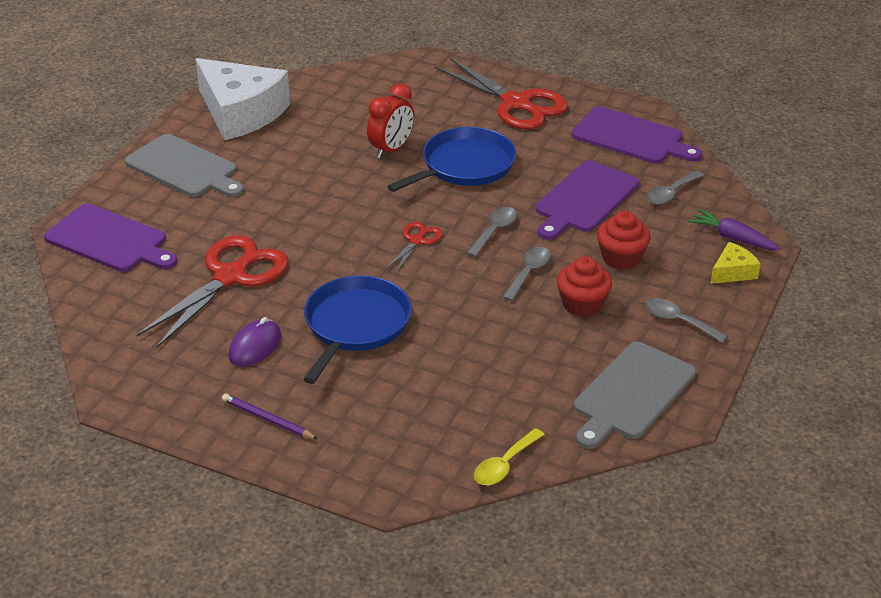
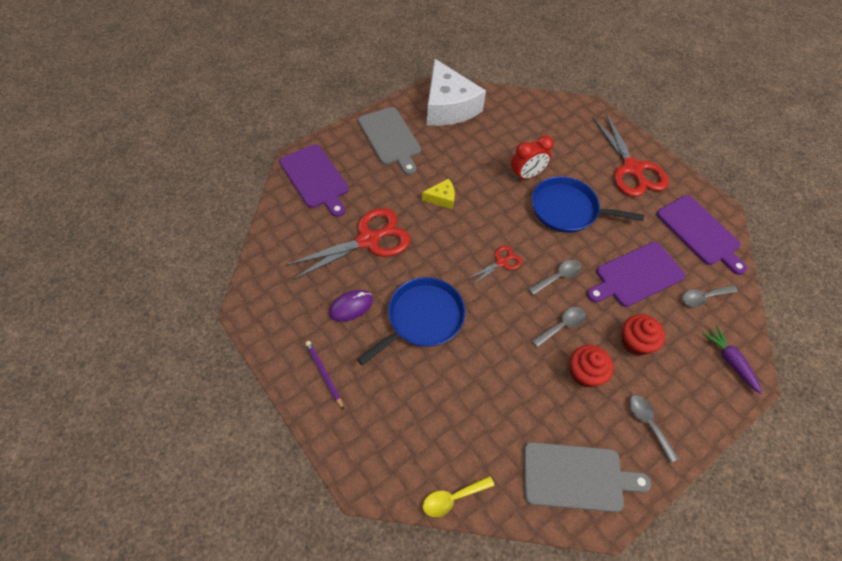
camera: 25 degrees right, 20 degrees up
(464, 166) = (567, 209): blue pan -> blue pan turned 150 degrees counterclockwise
(631, 394) = (577, 477): grey cutting board -> grey cutting board turned 150 degrees counterclockwise
(733, 272) = (714, 395): yellow cheese -> yellow cheese (442, 198)

